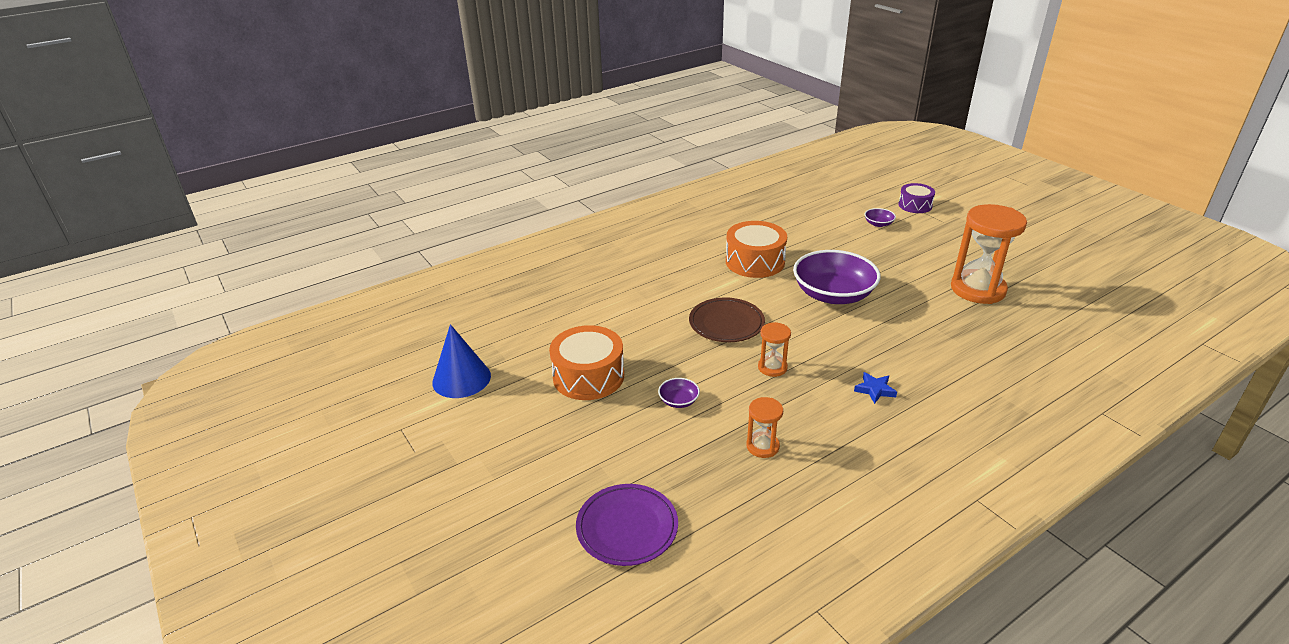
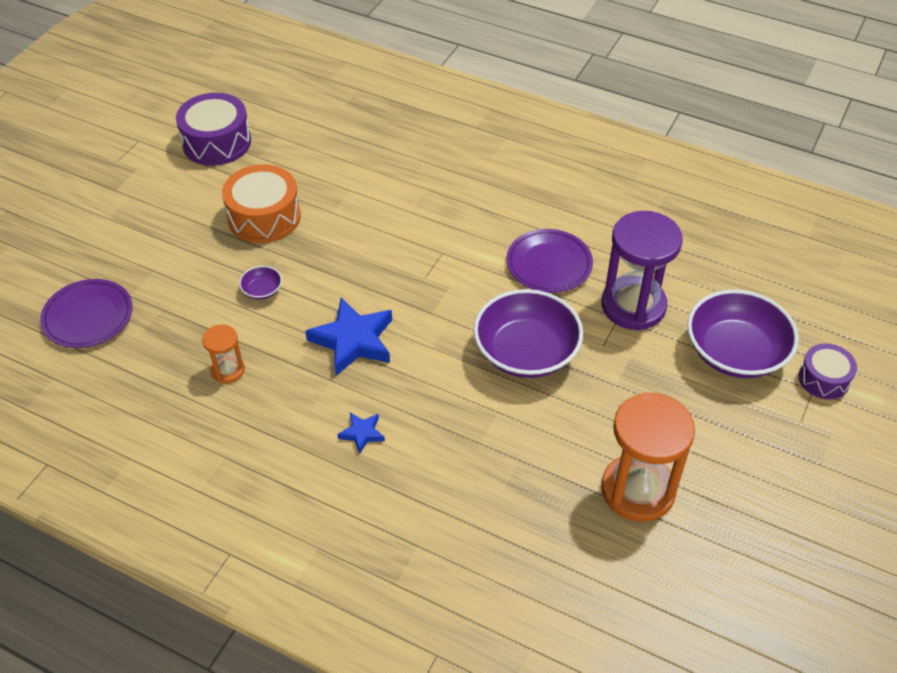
camera: 60 degrees right, 15 degrees up
(461, 379) = (217, 142): blue cone -> purple drum
(726, 323) = (408, 281): brown plate -> none
(755, 262) = (549, 264): orange drum -> purple plate
(772, 367) = (353, 341): orange hourglass -> blue star
(816, 244) = (633, 306): none -> purple hourglass
(878, 224) = (735, 352): purple bowl -> purple bowl, size x2.41

